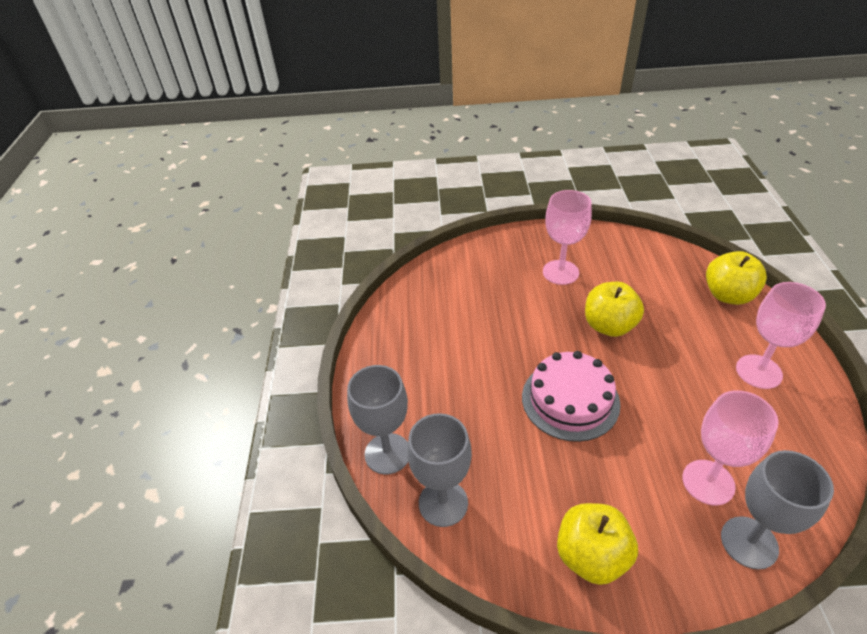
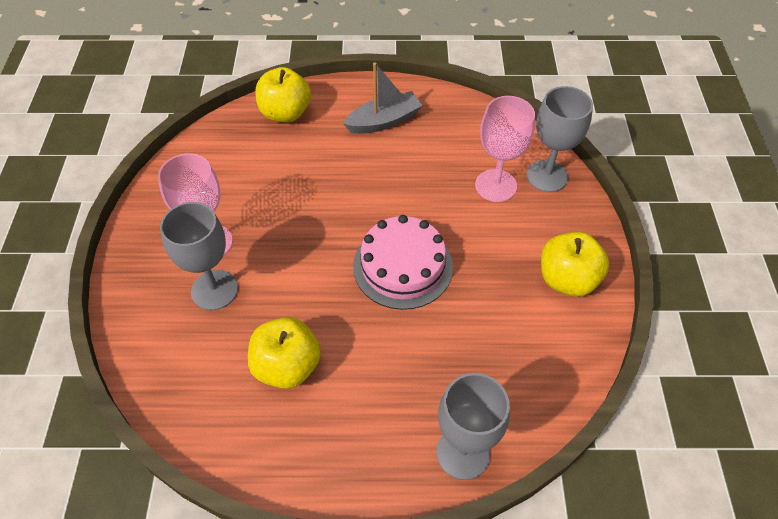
camera: 90 degrees left, 10 degrees up
(443, 503) = (522, 396): grey goblet -> grey goblet (214, 290)
(609, 326) = (307, 214): yellow apple -> yellow apple (287, 366)
(758, 371) = (384, 121): pink goblet -> grey boat

